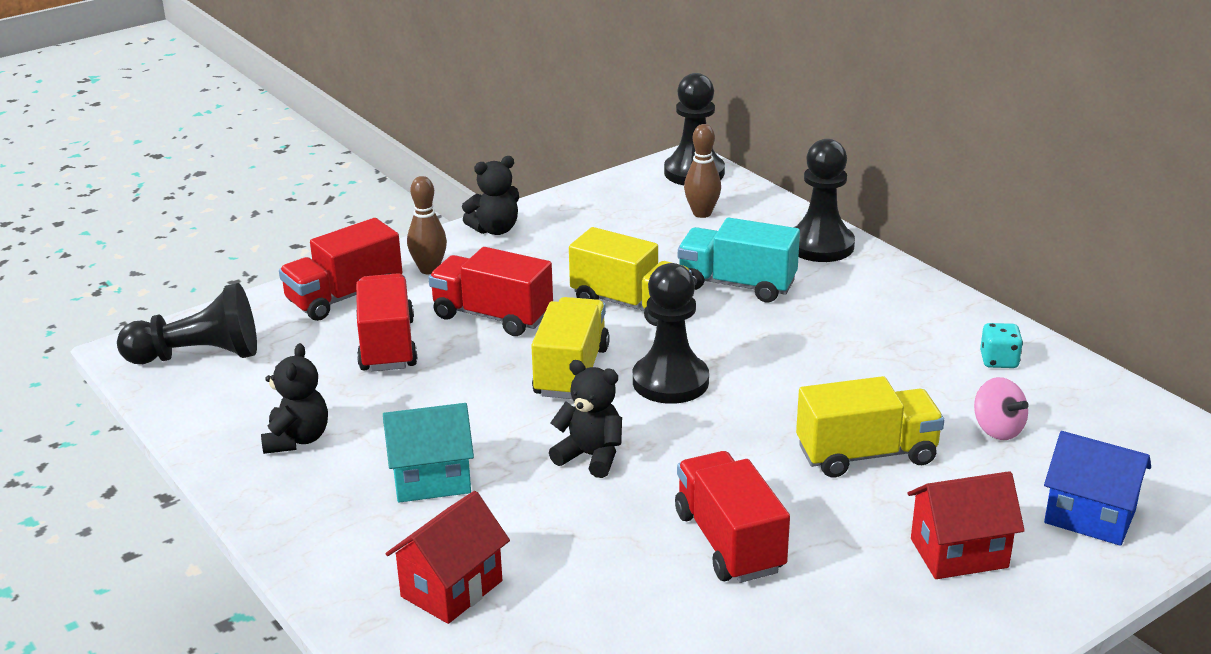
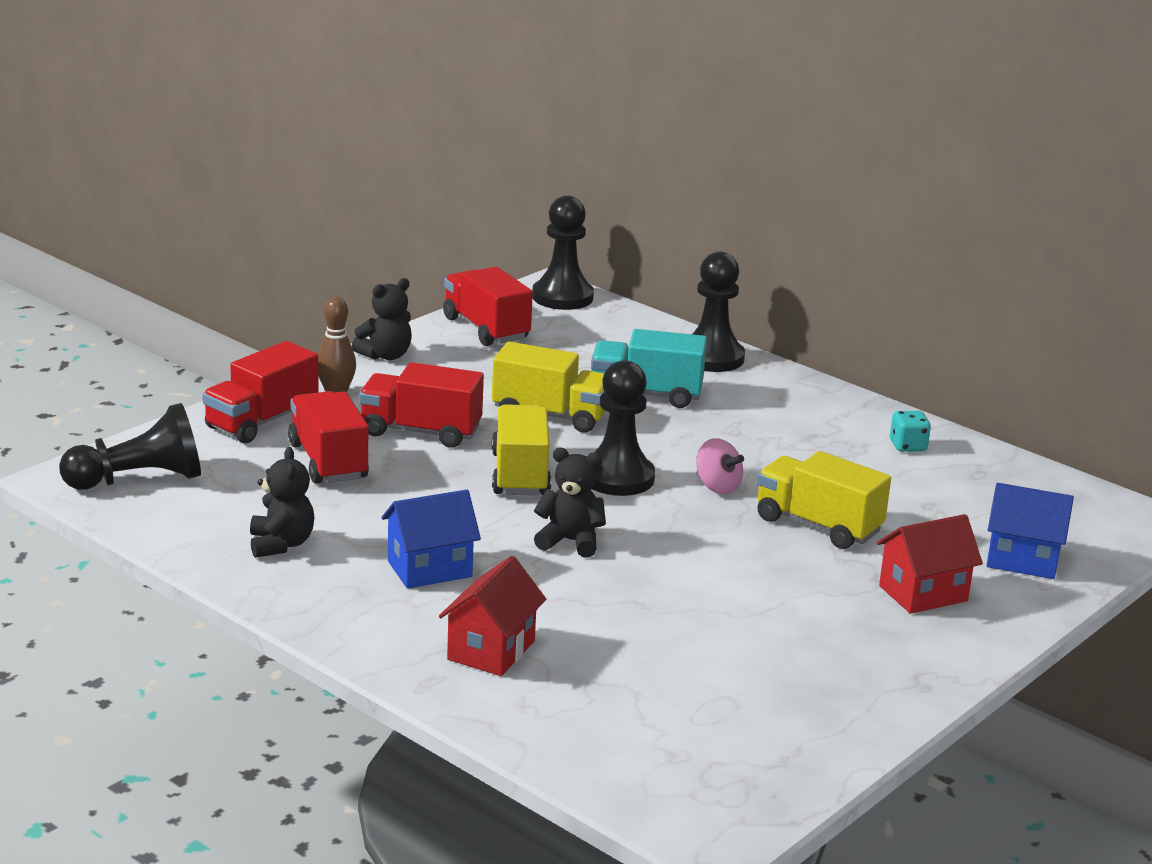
camera: 15 degrees left, 5 degrees down
(431, 480) = (429, 569): turquoise house -> blue house
(702, 213) = (586, 334): brown bowling pin -> none
(729, 542) = (724, 598): red truck -> red truck (486, 329)
(866, 454) = (818, 525): yellow truck -> yellow truck turned 120 degrees counterclockwise
(997, 429) = (924, 500): pink spinning top -> pink spinning top (717, 487)

